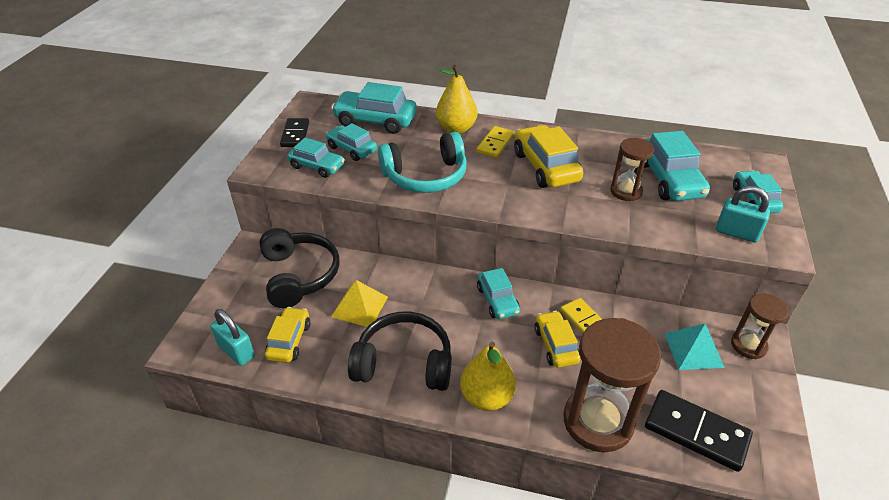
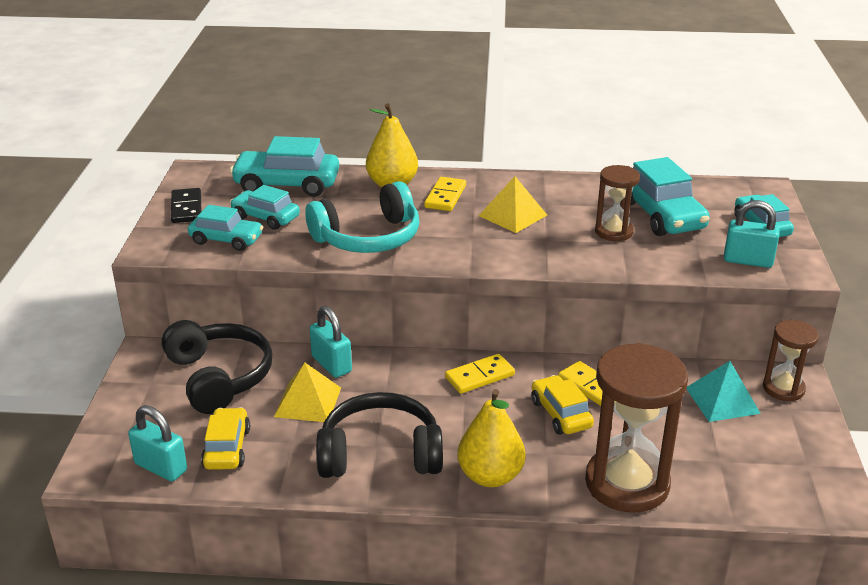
camera: 10 degrees left, 10 degrees down
(385, 274) = (331, 364): none -> turquoise padlock
(497, 300) = (479, 376): turquoise car -> yellow domino
(545, 167) = (513, 215): yellow car -> yellow pyramid
(696, 432) = (740, 479): black domino -> none

